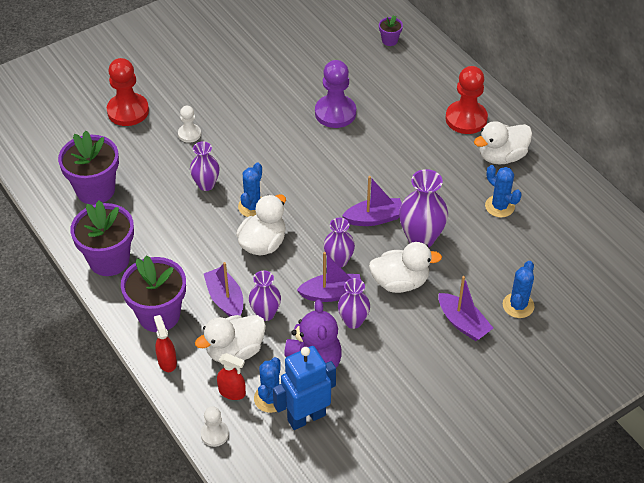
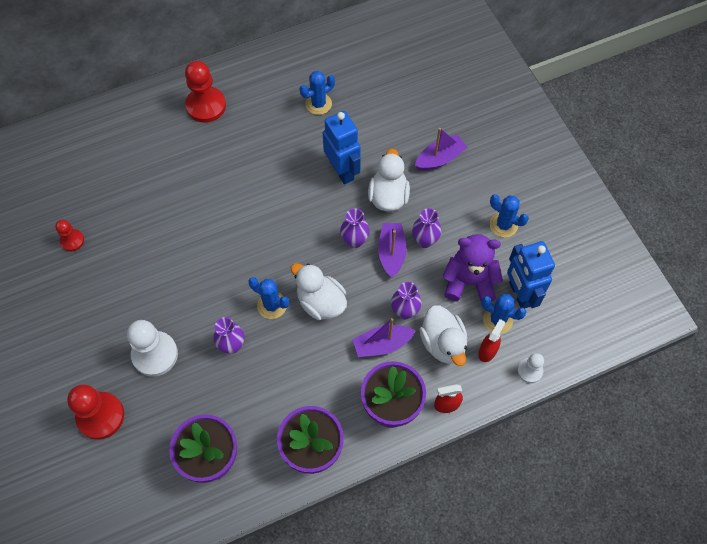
camera: 80 degrees left, 15 degrees up
(189, 134) = (155, 354): white pawn -> white pawn, size x1.83
(291, 58) = (72, 240): none -> red pawn
(335, 113) = (165, 212): purple pawn -> none
(374, 218) = (310, 203): purple boat -> none
(389, 40) = (77, 147): purple flower pot -> none
(421, 239) = (342, 171): purple vase -> blue robot
(501, 156) = (260, 89): white duck -> none
(518, 305) = (428, 115): blue cactus -> blue cactus (503, 225)

